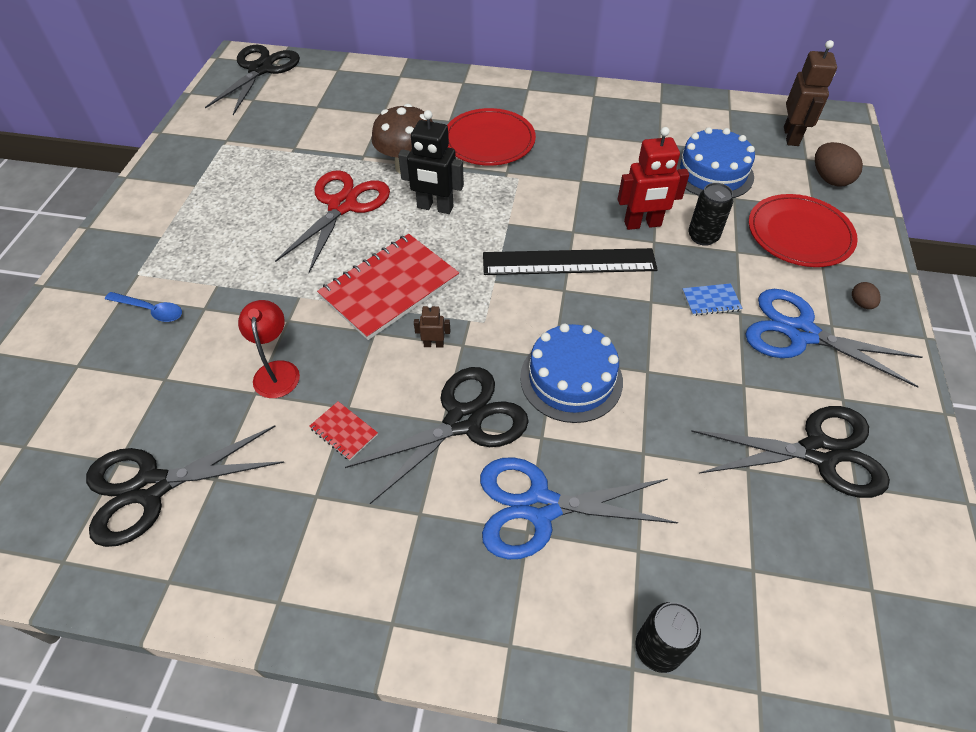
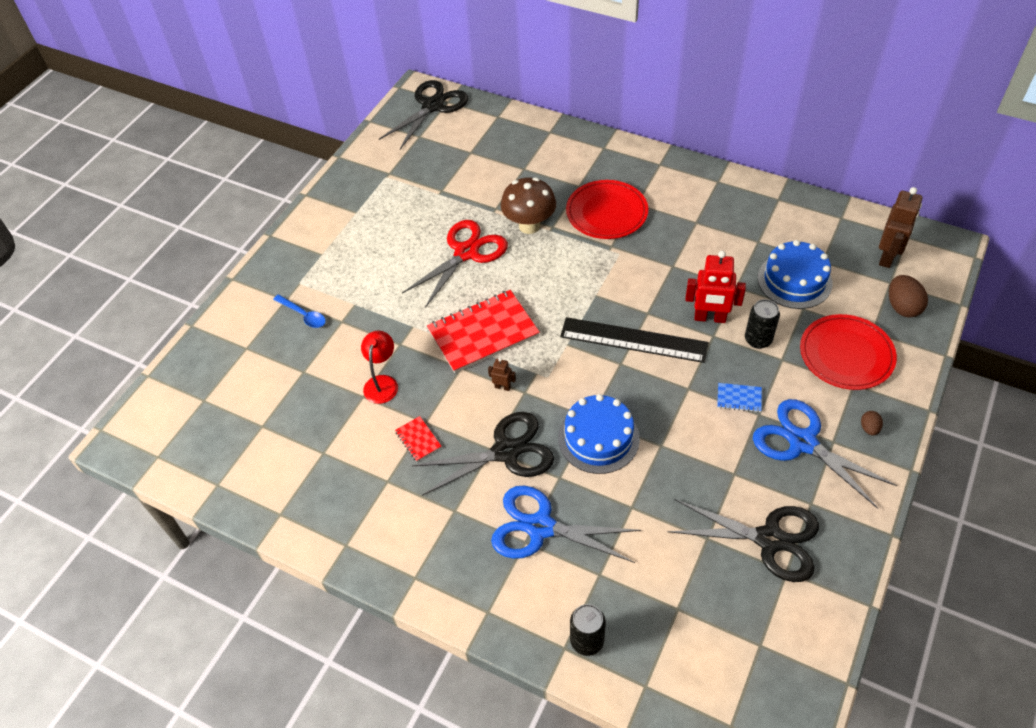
camera: 20 degrees right, 0 degrees up
(151, 487) = (280, 448): black scissors -> none
(435, 207) = (540, 269): black robot -> none

